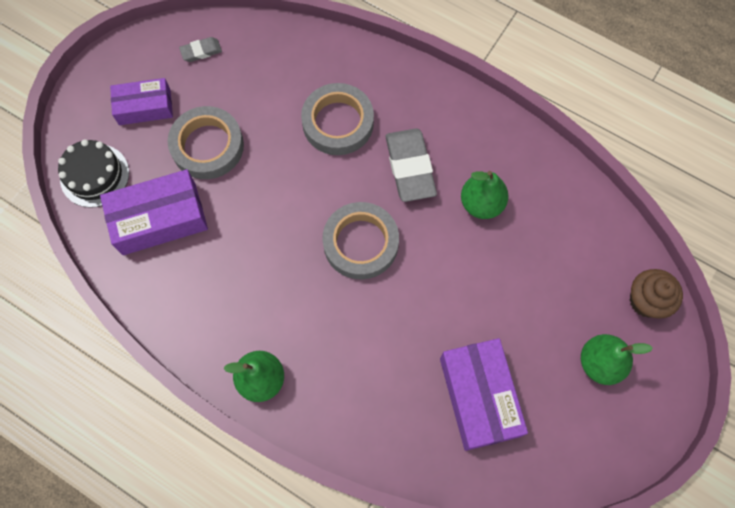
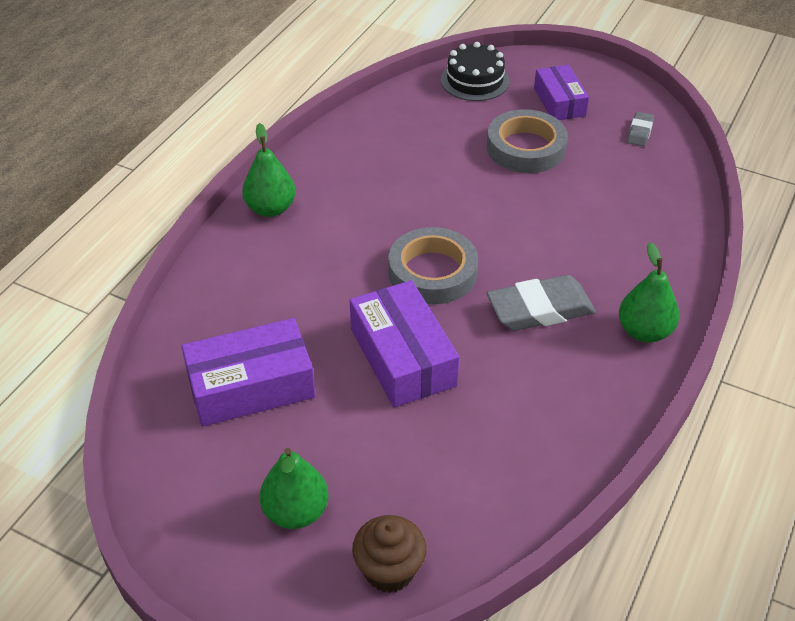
camera: 85 degrees right, 25 degrees down
(159, 219) = (436, 125): purple box -> purple box (402, 357)
(201, 51) = (639, 132): grey eraser -> grey eraser turned 45 degrees clockwise
(338, 123) = (583, 243): grey tape -> none
(481, 203) = (505, 380): green pear -> green pear (644, 331)

